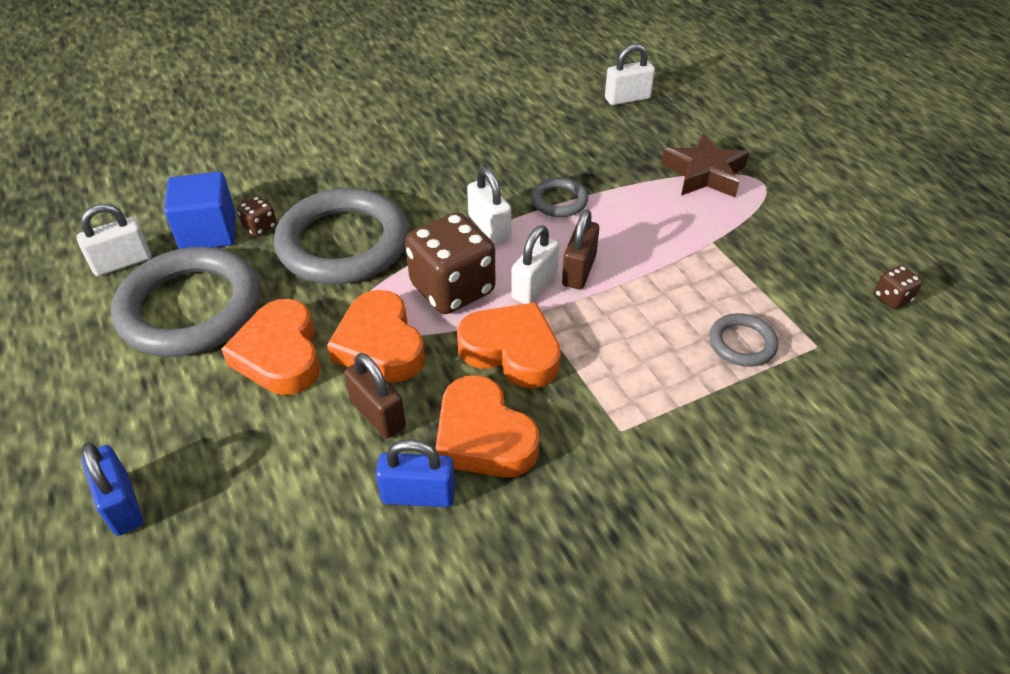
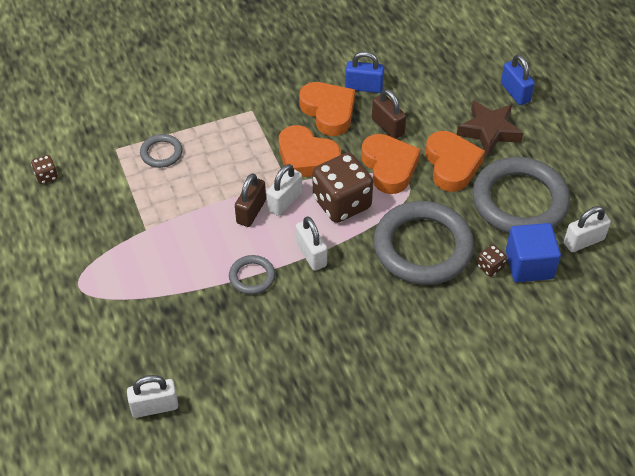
camera: 175 degrees left, 5 degrees up
(704, 174) = (122, 298): brown star -> brown star (489, 131)

